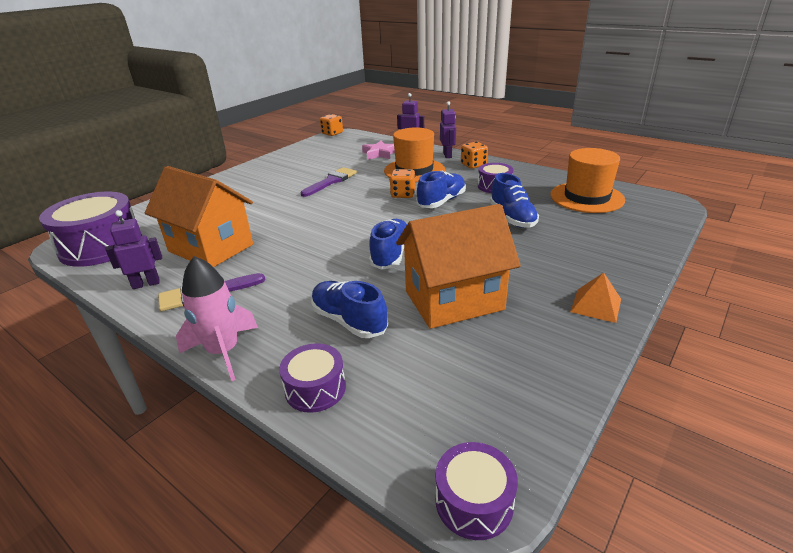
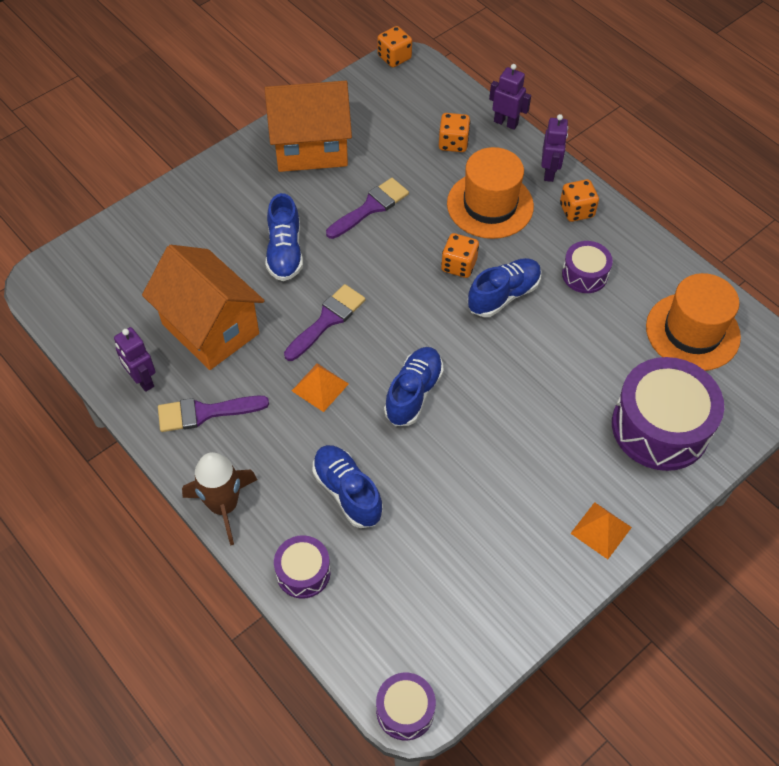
camera: 10 degrees right, 25 degrees up
(101, 246) = (84, 293): purple drum -> purple drum (660, 427)
(146, 284) = (142, 380): purple robot -> purple robot turned 120 degrees counterclockwise
(223, 352) = (224, 506): pink rocket -> brown rocket
(309, 230) = (327, 320): none -> purple brush
(310, 263) = (320, 387): none -> orange pyramid
(380, 153) = (453, 143): pink star -> orange dice
(454, 300) = (460, 487): orange house -> orange house (311, 148)
(512, 218) = (579, 354): blue shoe -> blue shoe (285, 252)

